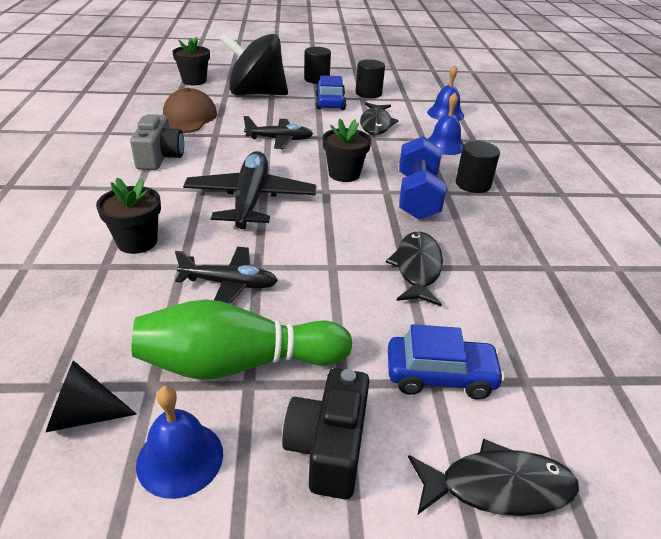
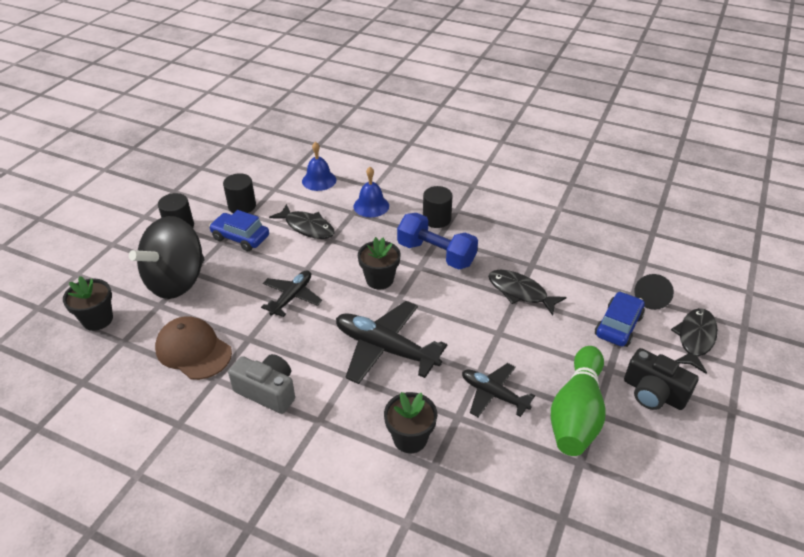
camera: 60 degrees left, 5 degrees up
(83, 415) = (595, 504): black cone -> black cone (651, 298)
(180, 458) = (643, 461): blue bell -> none
(230, 284) = (493, 394): black plane -> black plane turned 90 degrees counterclockwise

